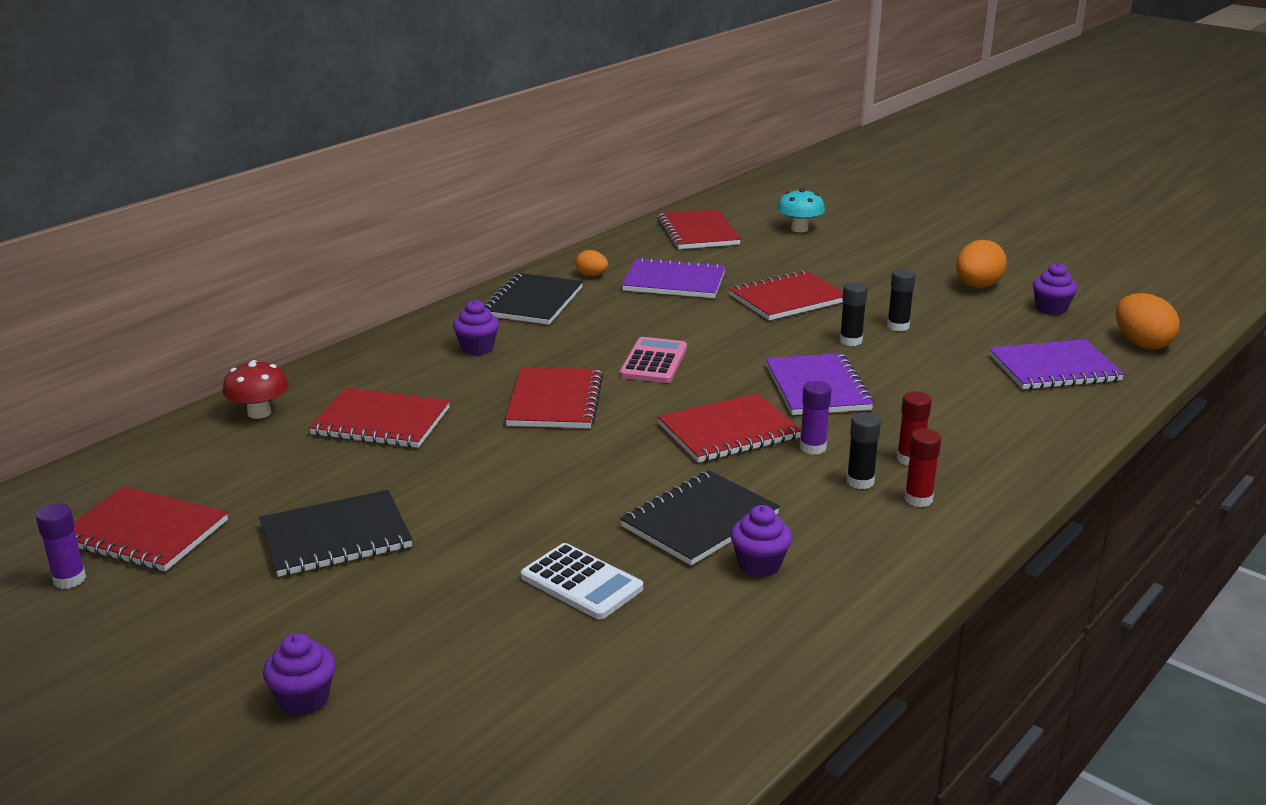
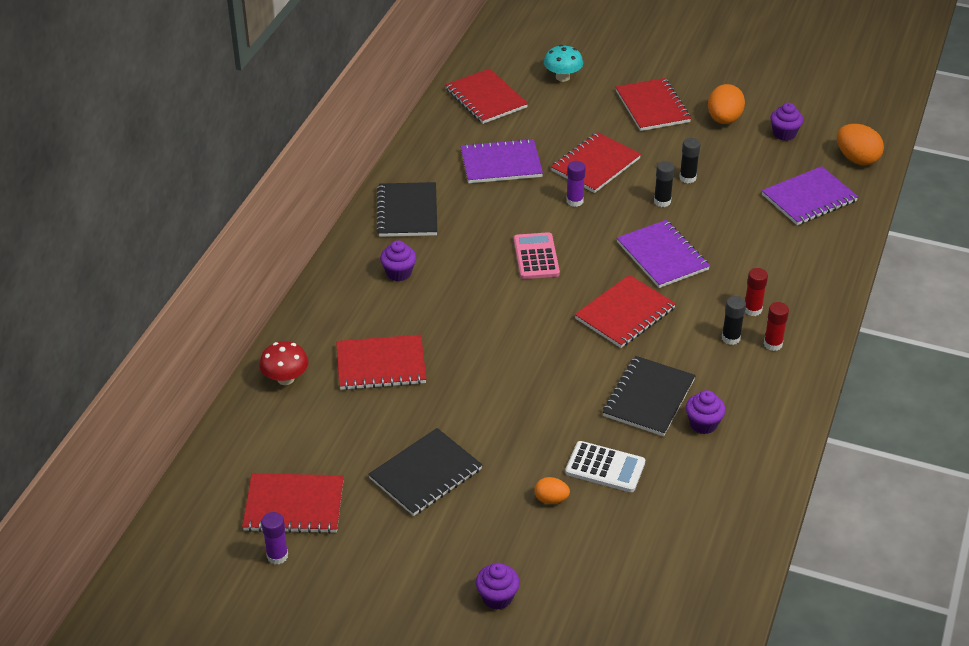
camera: 20 degrees left, 15 degrees up
(555, 401) = (490, 314): red notebook -> red notebook (652, 107)
(591, 275) = (433, 170): orange egg -> orange egg (551, 499)
(812, 447) = (687, 315): purple glue stick -> purple glue stick (574, 201)

